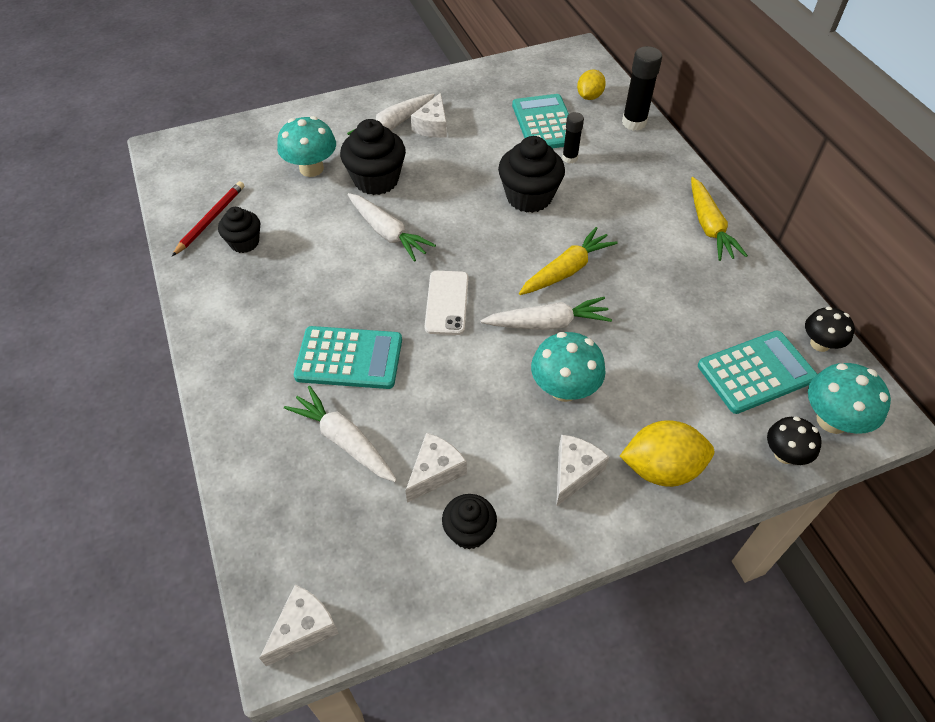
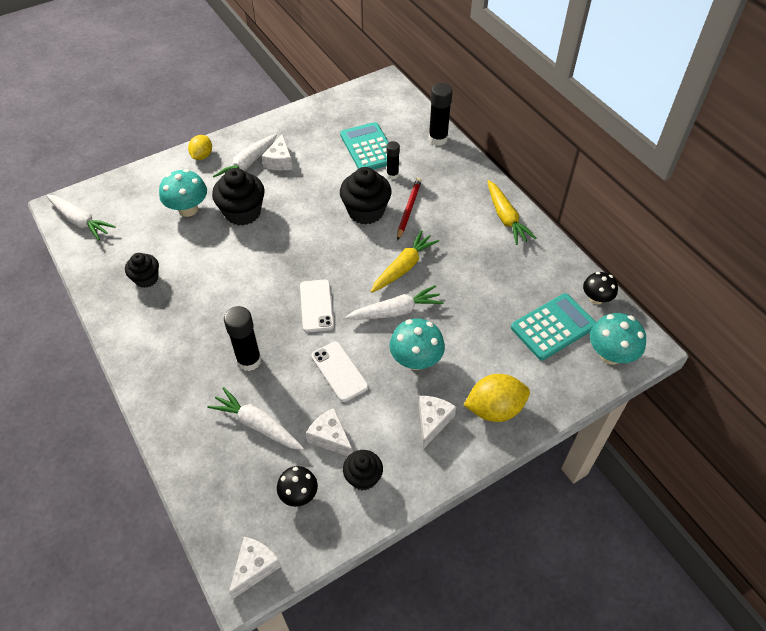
camera: 10 degrees left, 0 degrees up
(210, 220) = (114, 263): red pencil -> red pencil (408, 209)
(349, 358) = (249, 360): turquoise calculator -> black glue stick
(388, 233) = (260, 255): white carrot -> white carrot (80, 221)
(435, 472) = (330, 437): white cheese -> white cheese turned 75 degrees counterclockwise
(462, 388) = (339, 371): none -> white phone
(589, 96) = (400, 121): yellow lemon -> yellow lemon (202, 156)
(784, 454) = (580, 385): black mushroom -> black mushroom (299, 494)

